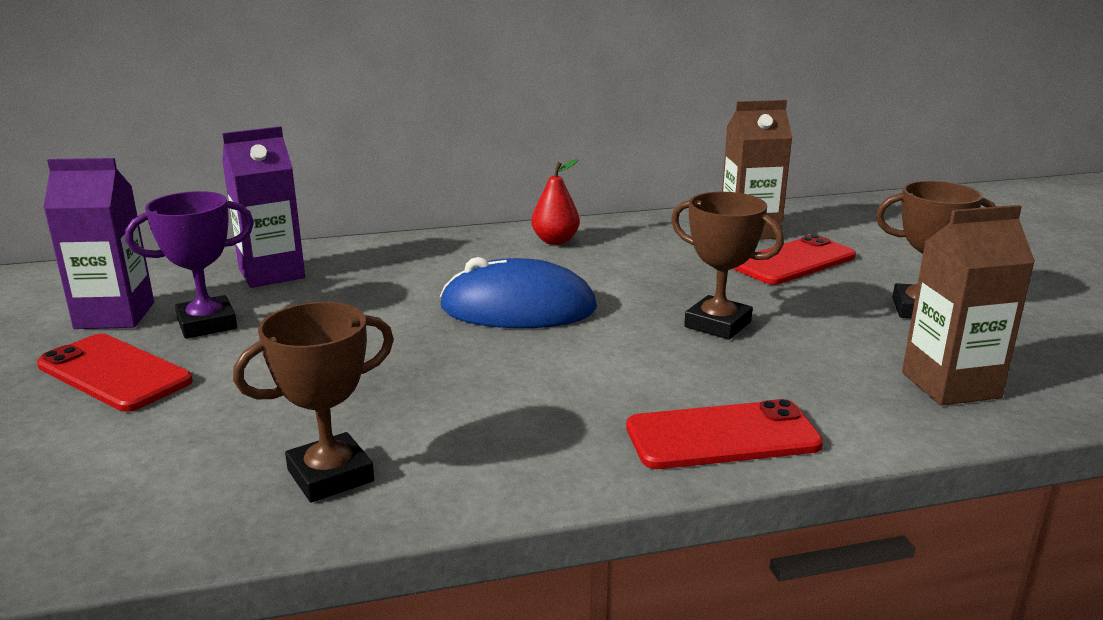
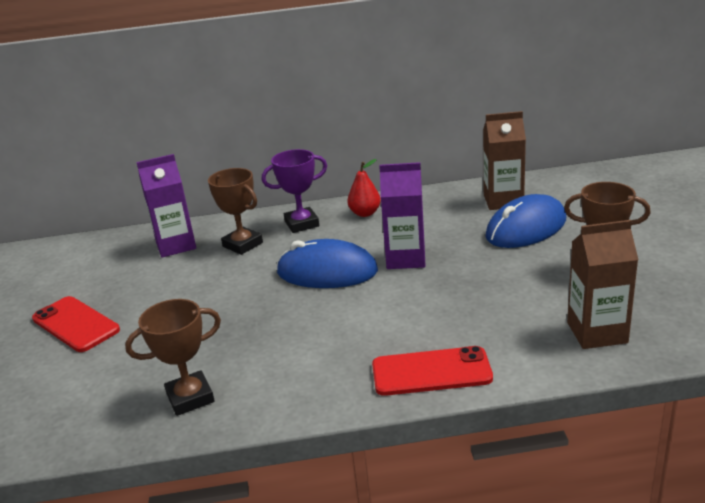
camera: 10 degrees right, 5 degrees up
(115, 315) = (78, 281): purple carton -> purple carton (406, 258)
(207, 324) = (132, 287): purple trophy -> purple trophy (302, 224)
(717, 324) = (455, 283): brown trophy -> brown trophy (242, 244)
(794, 262) = (526, 228): red phone -> blue mouse

